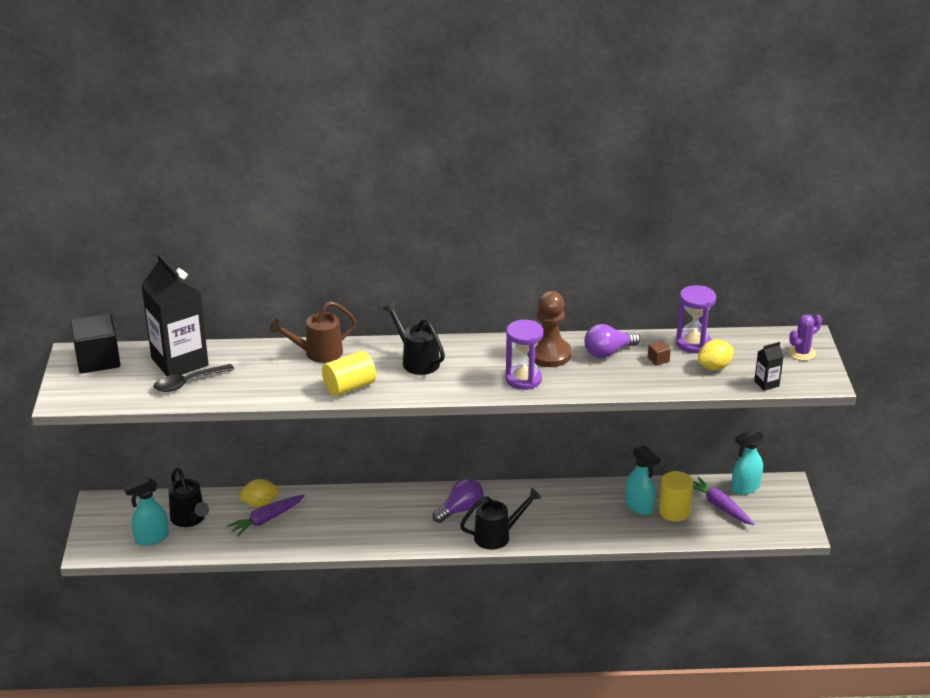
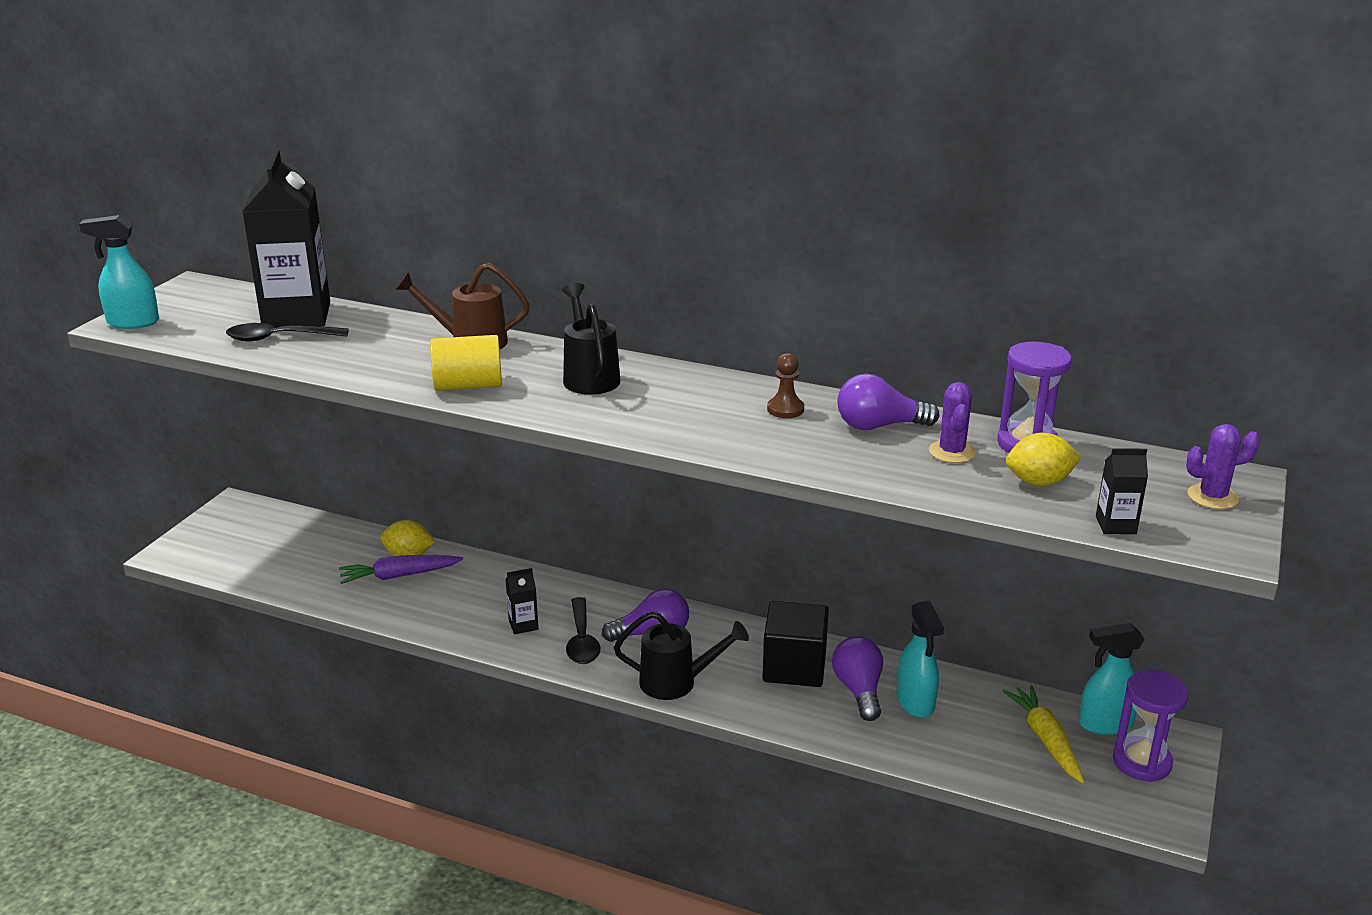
camera: 25 degrees right, 5 degrees down
(98, 360) = (210, 295): black cube -> black cube (794, 667)
(151, 538) = (250, 559): turquoise spray bottle -> turquoise spray bottle (132, 323)
(190, 519) = (313, 550): black watering can -> none
(376, 528) = (523, 625): none -> black carton
(420, 527) = (582, 640): none -> black spoon
(523, 379) = (717, 430): purple hourglass -> purple hourglass (1141, 762)
(549, 354) = (785, 409): brown pawn -> brown pawn, size x0.52
(604, 508) = (859, 690): none -> purple light bulb
(658, 359) = (952, 452): brown cube -> purple cactus
(674, 511) = (966, 726): yellow cylinder -> none
(719, 506) = (1045, 740): purple carrot -> yellow carrot

